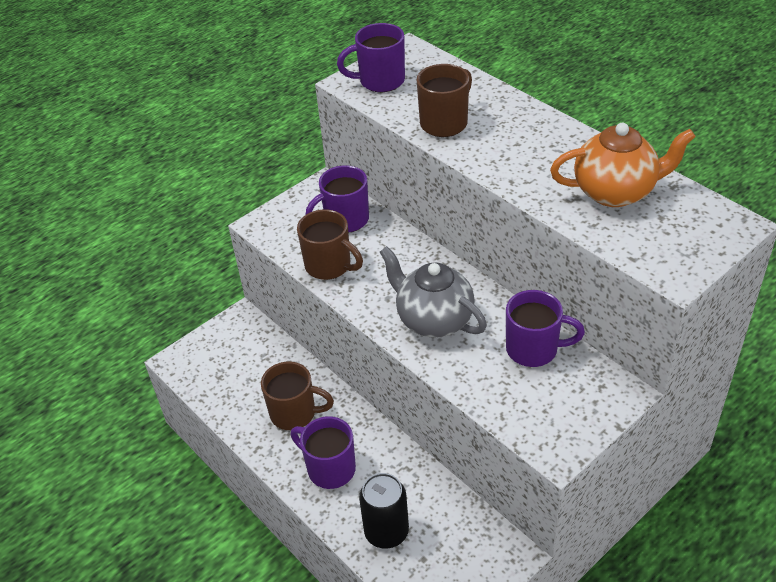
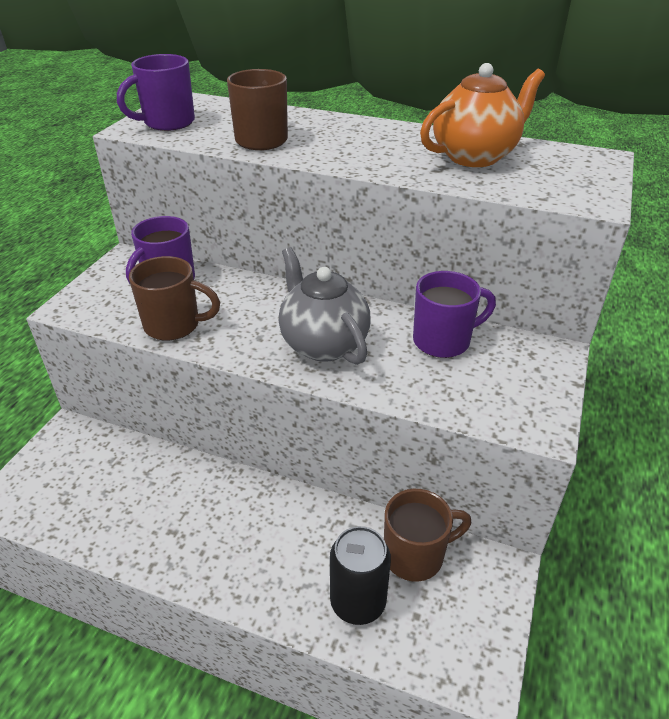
camera: 30 degrees left, 5 degrees down
(295, 413) = (180, 510): brown mug -> brown mug (415, 555)
(329, 468) = (253, 556): purple mug -> none
(433, 320) = (323, 344): grey teapot -> grey teapot turned 45 degrees clockwise

